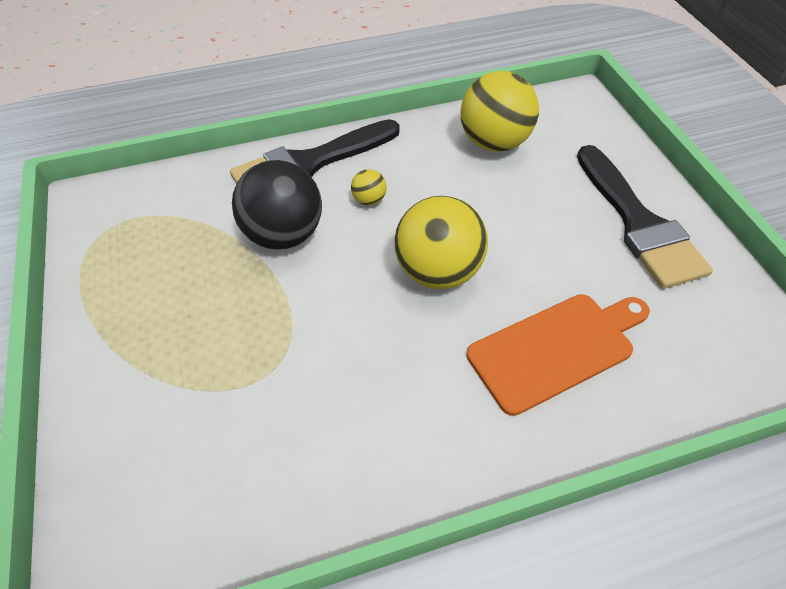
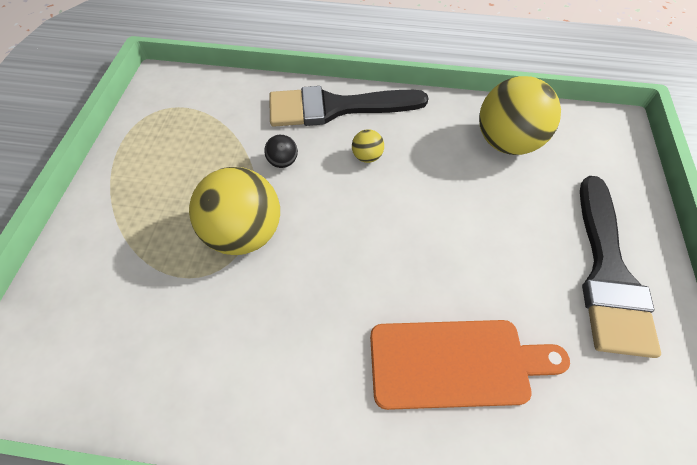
camera: 25 degrees right, 5 degrees up
(284, 235) = (283, 162): black ball -> black ball, size x0.44
(438, 271) = (389, 244): yellow ball -> yellow ball (244, 233)

